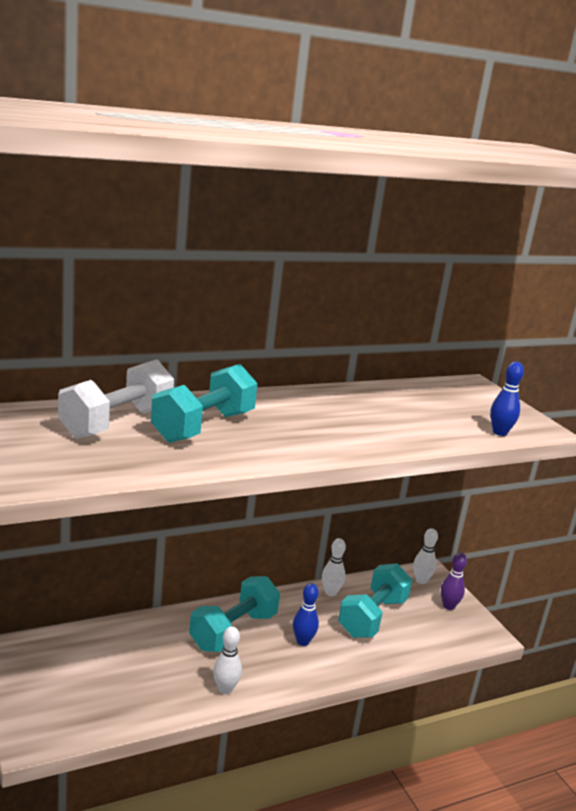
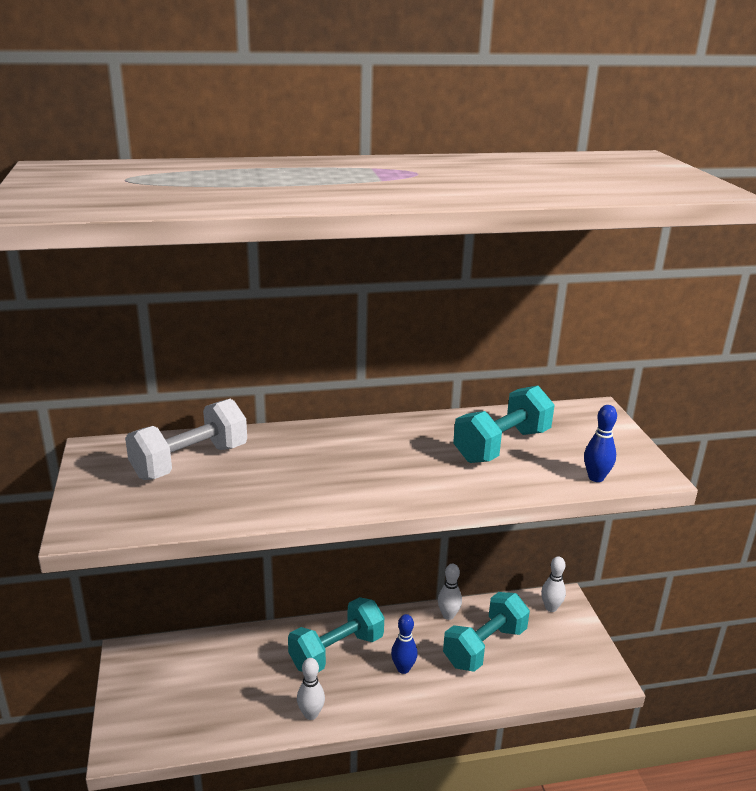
camera: 15 degrees right, 5 degrees up
(203, 427) = (273, 467): turquoise dumbbell -> turquoise dumbbell (502, 446)
(448, 606) = (572, 640): purple bowling pin -> none

